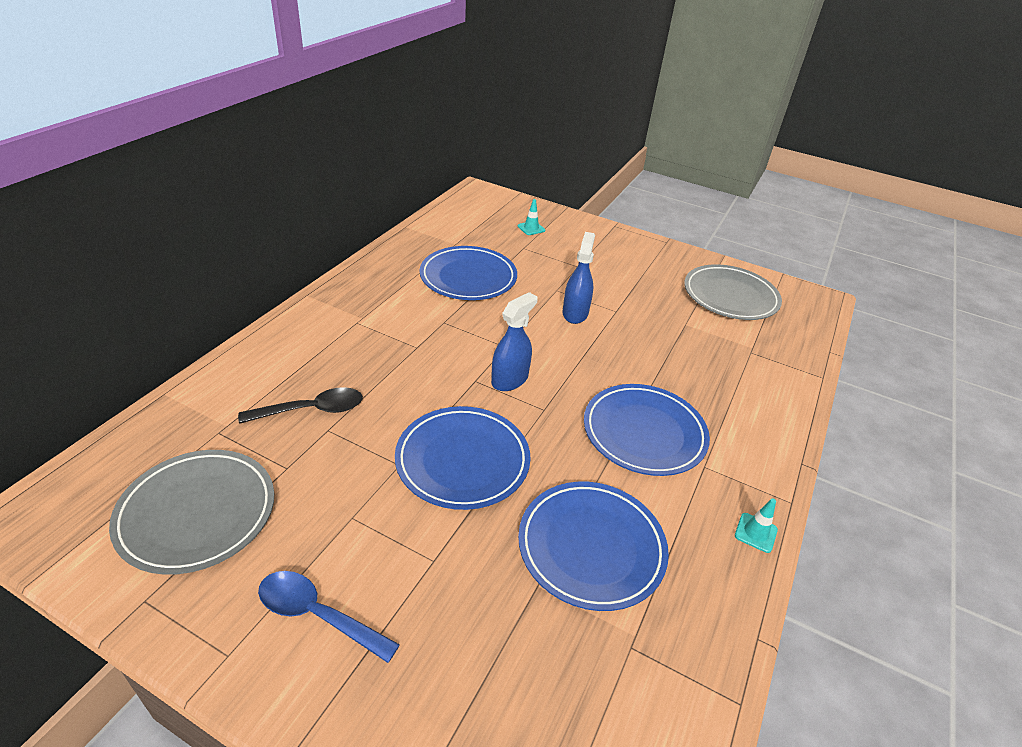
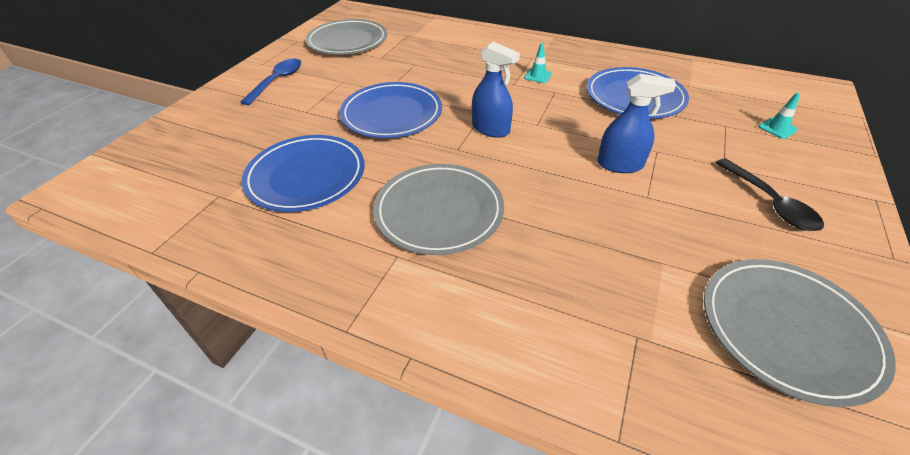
camera: 90 degrees right, 5 degrees up
(311, 410) = (431, 56): black spoon -> black spoon (769, 202)
(644, 433) = (439, 211): blue plate -> grey plate
(755, 532) = (307, 287): turquoise traffic cone -> turquoise traffic cone (537, 76)

